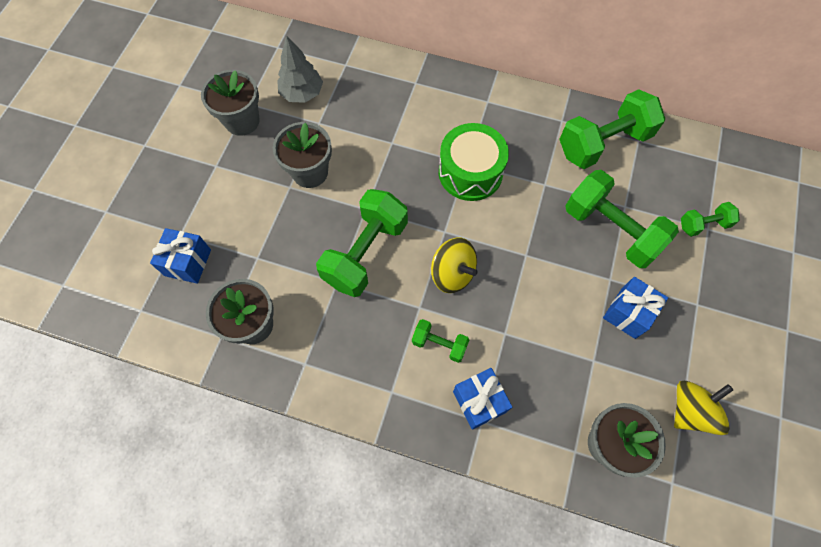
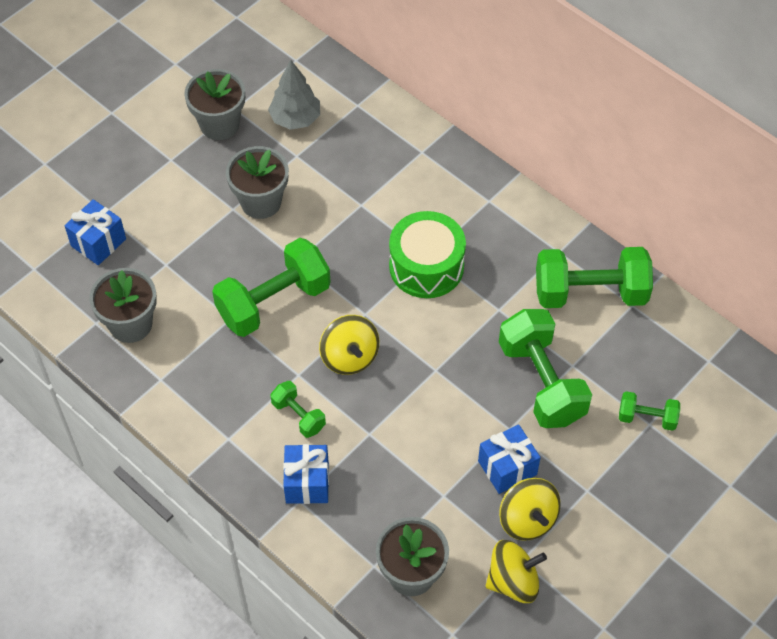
camera: 25 degrees right, 10 degrees down
(669, 350) = (527, 519): none -> yellow spinning top

